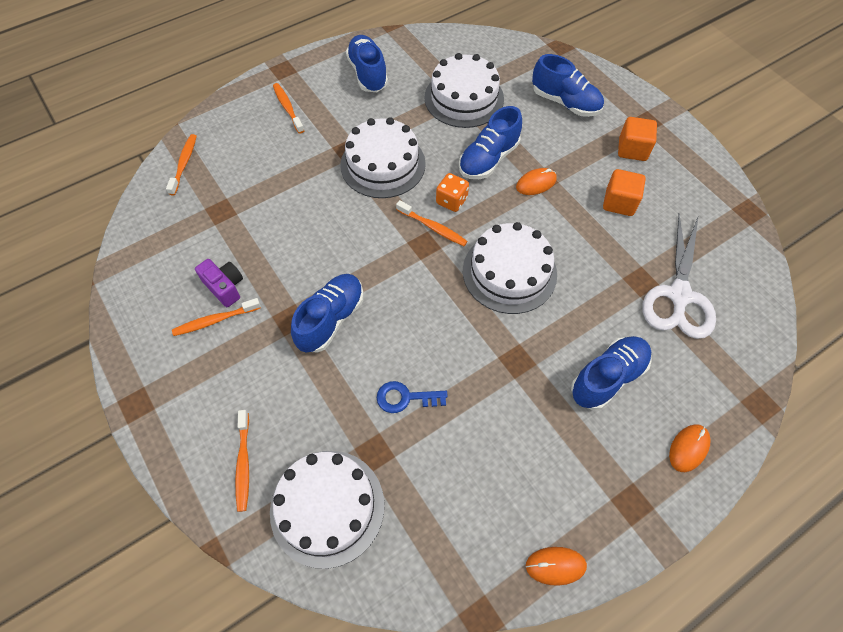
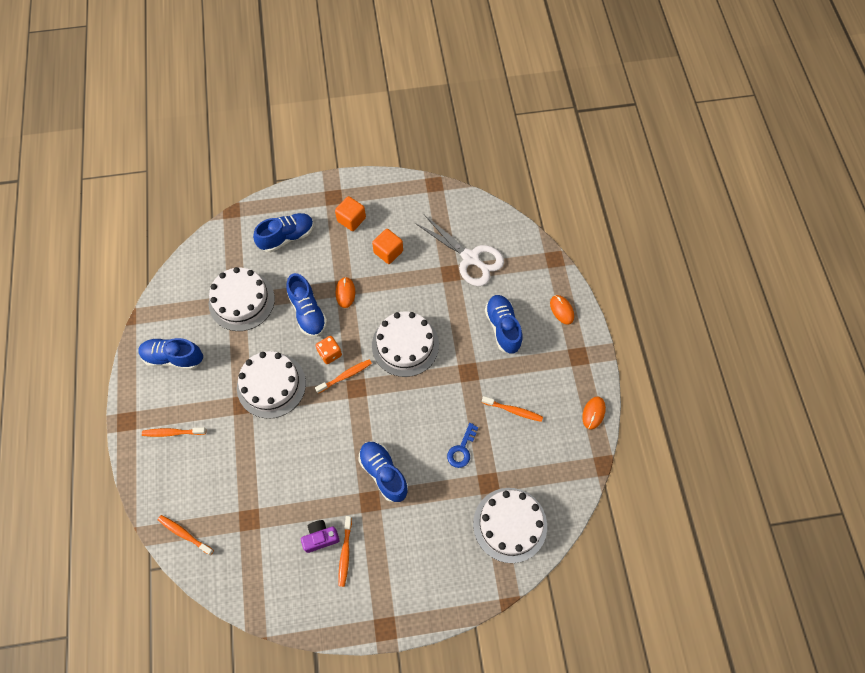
camera: 65 degrees left, 5 degrees up
(243, 463) = (460, 567): orange toothbrush -> orange toothbrush (513, 410)

